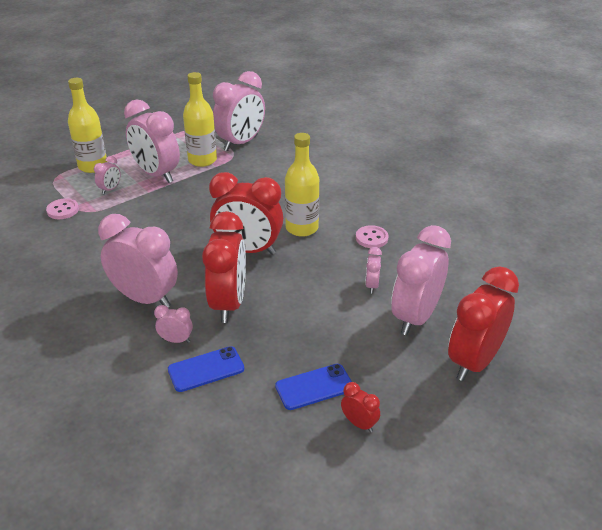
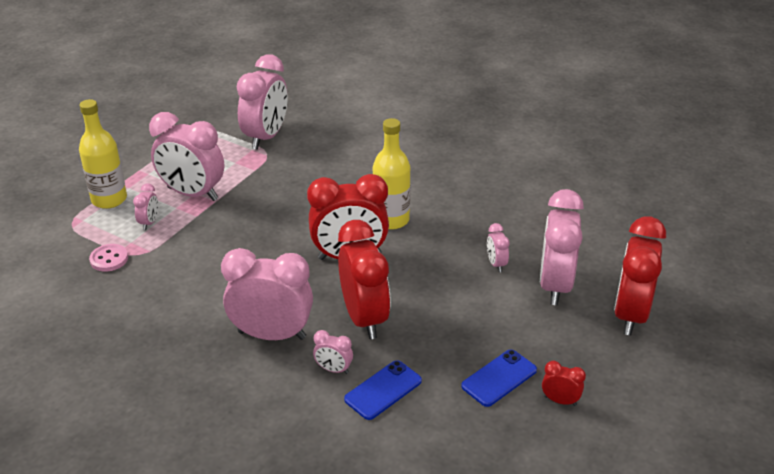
camera: 20 degrees left, 0 degrees up
(176, 340) = (333, 369): pink clock -> pink clock turned 150 degrees counterclockwise
(202, 160) = (235, 166): yellow bottle -> none
(371, 238) = (468, 214): pink button -> none

